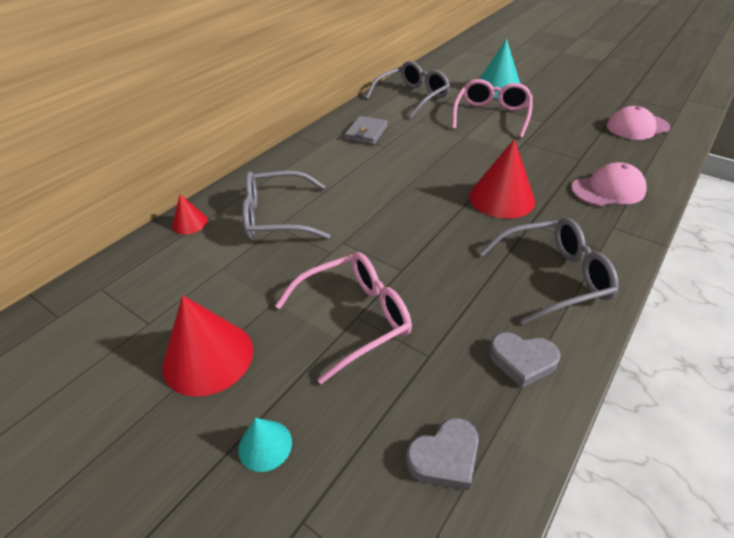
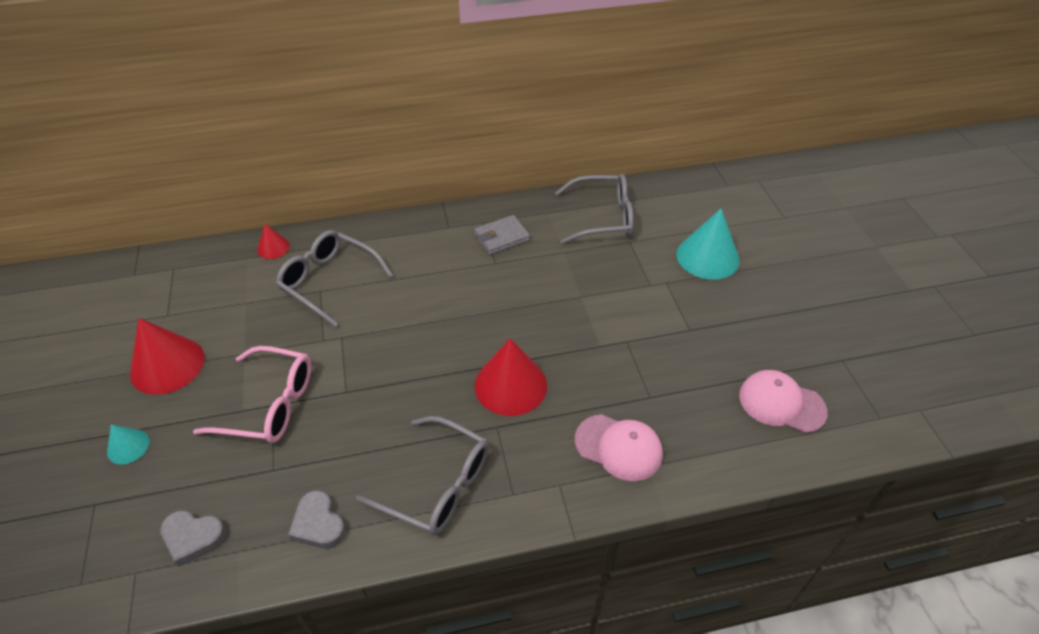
camera: 40 degrees right, 5 degrees up
(491, 116) = (644, 289): pink glasses -> none

